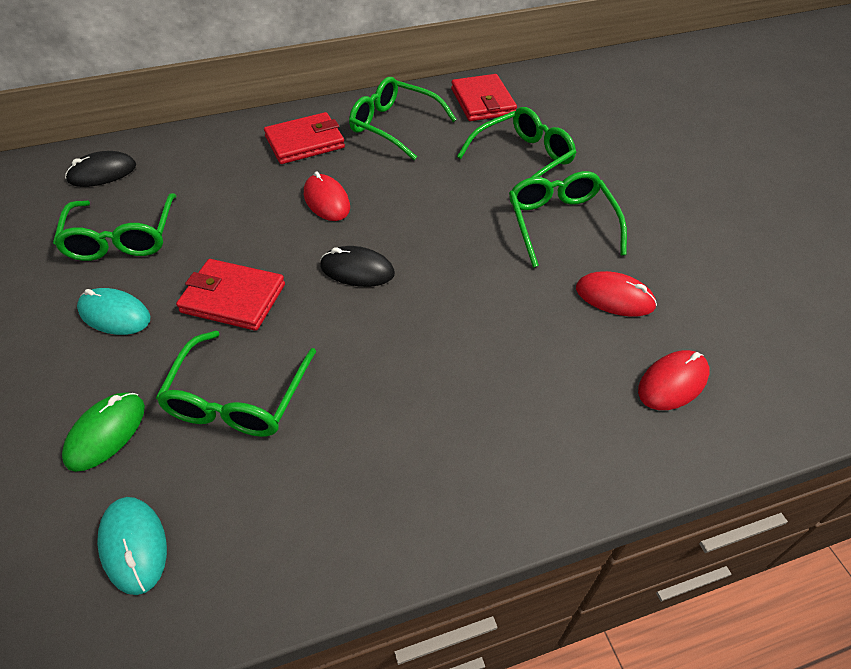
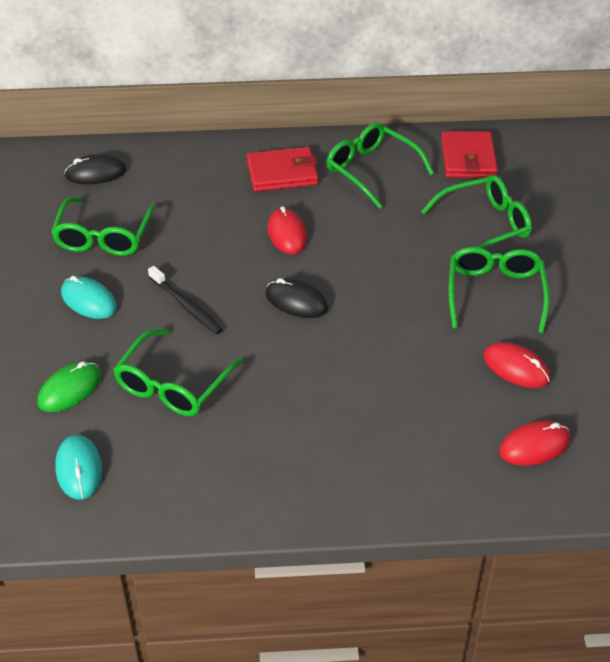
camera: 15 degrees right, 5 degrees down
(233, 298) = (186, 305): red wallet -> black toothbrush

